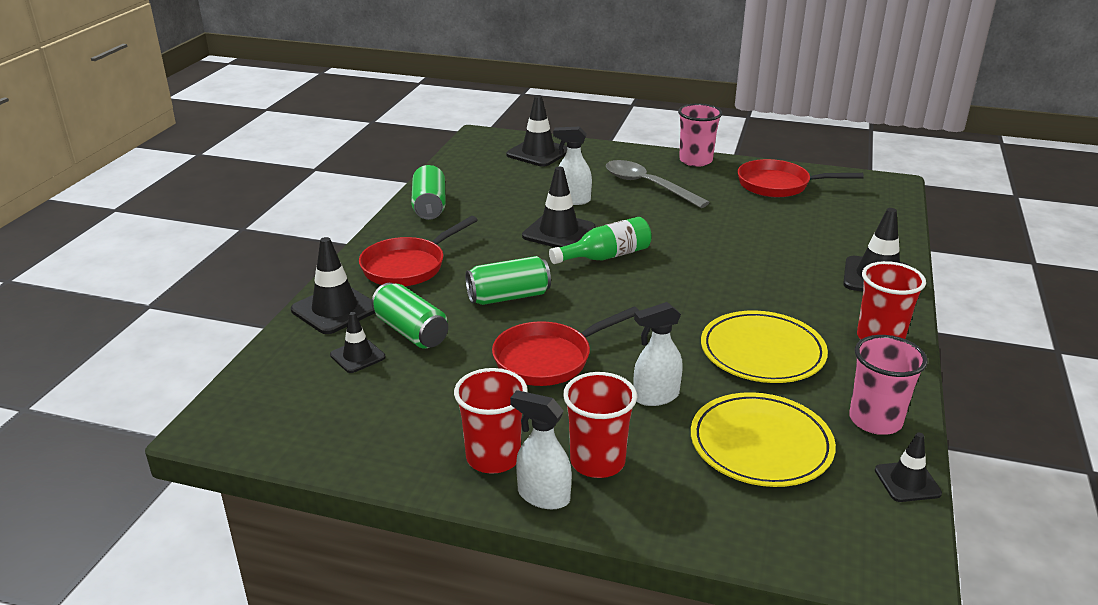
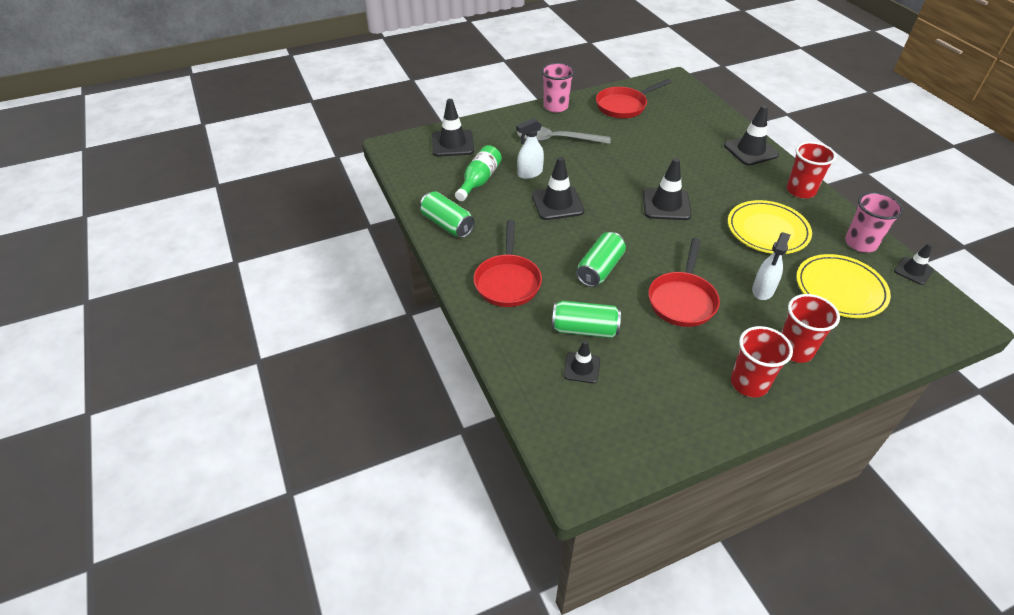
camera: 40 degrees left, 15 degrees up
(335, 309) = (514, 343): black traffic cone -> black traffic cone (666, 204)
(543, 496) = (802, 389): white spray bottle -> none
(606, 256) = (608, 208): green bottle -> green bottle (479, 181)

